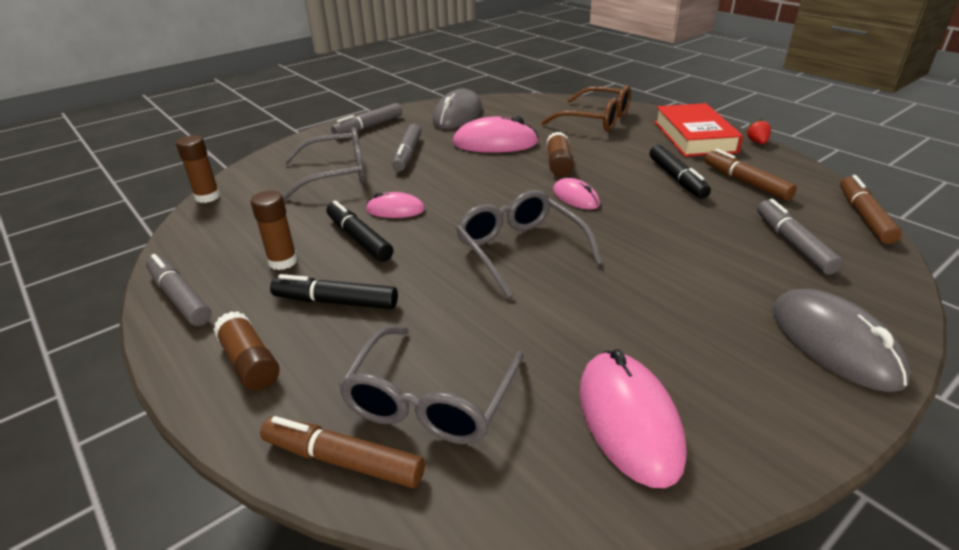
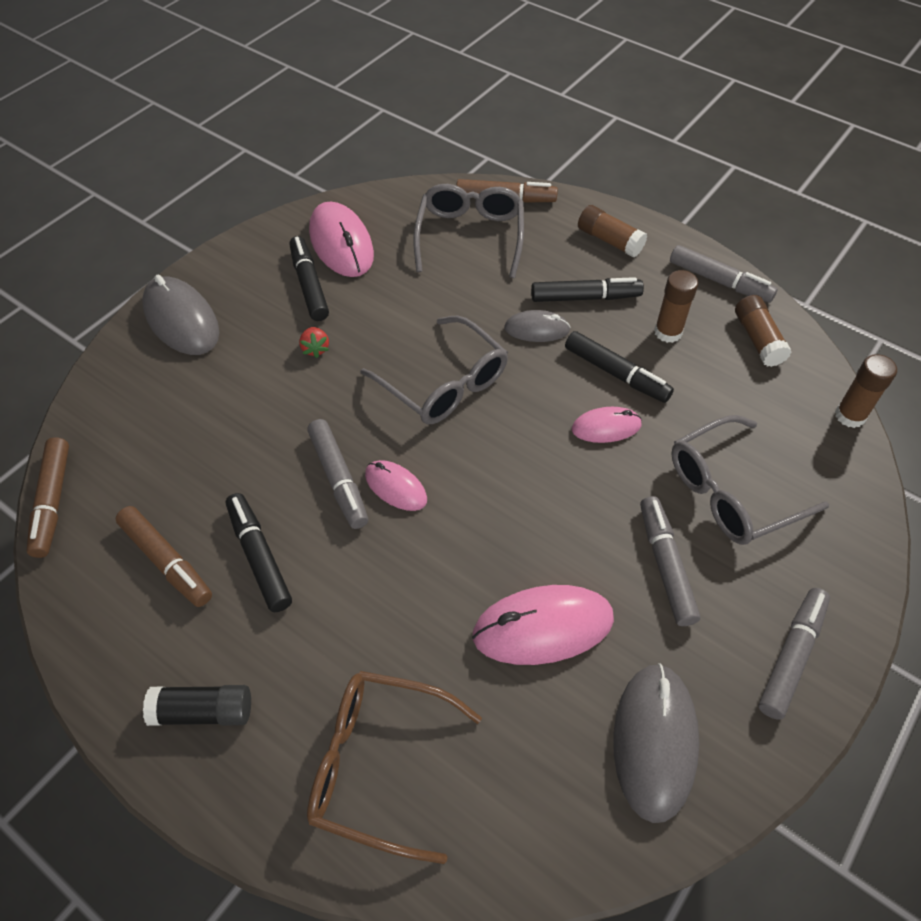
camera: 165 degrees right, 20 degrees up
(408, 280) = (536, 329): none -> grey mouse
(558, 164) = (428, 572): brown glue stick -> brown glue stick (758, 339)
(670, 364) = (309, 284): none -> black marker
(694, 137) = (203, 711): red book -> black glue stick
(757, 142) = (100, 706): red strawberry -> red strawberry (315, 349)
(793, 244) = (159, 437): grey marker -> grey marker (338, 479)

